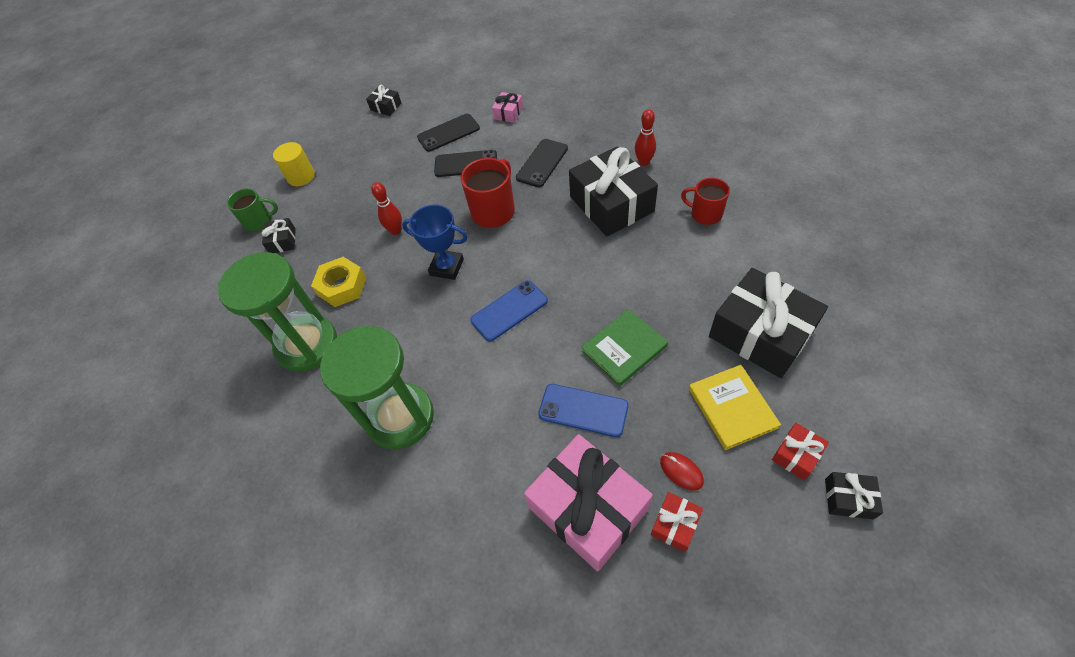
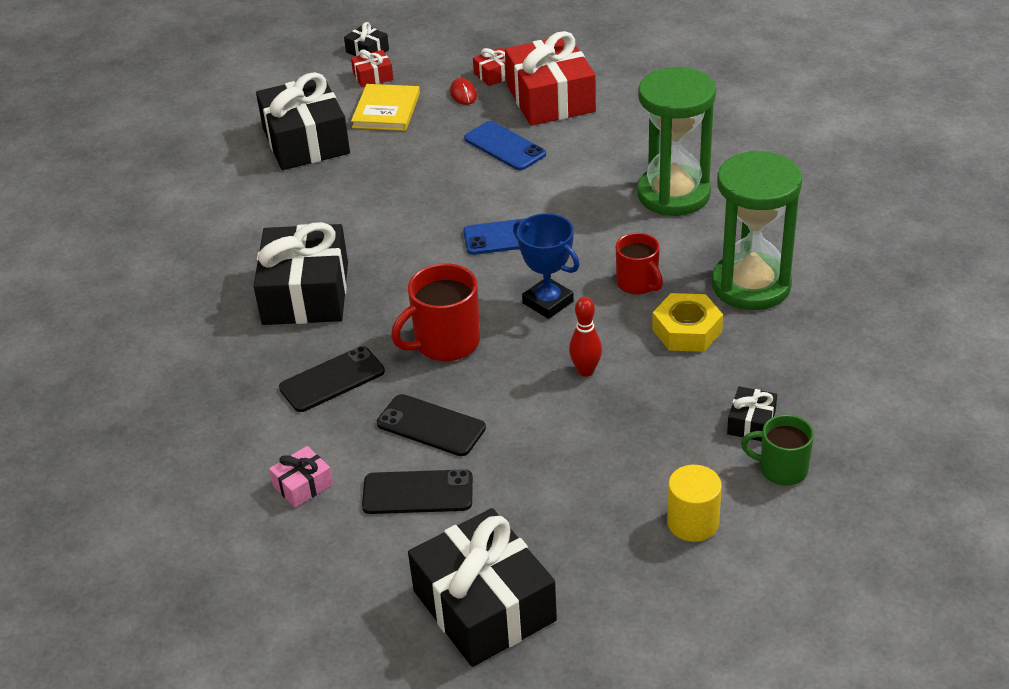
camera: 155 degrees left, 15 degrees down
(386, 107) = (484, 605): black gift -> black gift, size x2.26
(588, 508) = (550, 98): pink gift -> red gift
(624, 348) = (430, 171): green book -> none
(644, 162) = (215, 325): red bowling pin -> none
(705, 214) = (225, 243): red mug -> red mug (638, 283)

